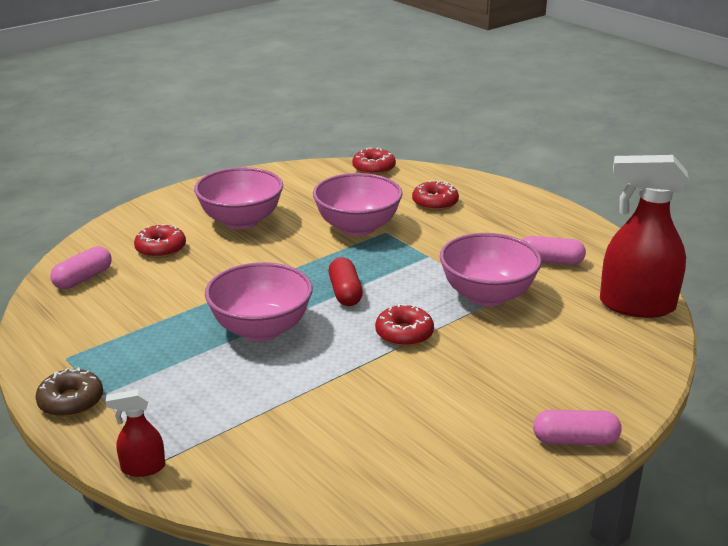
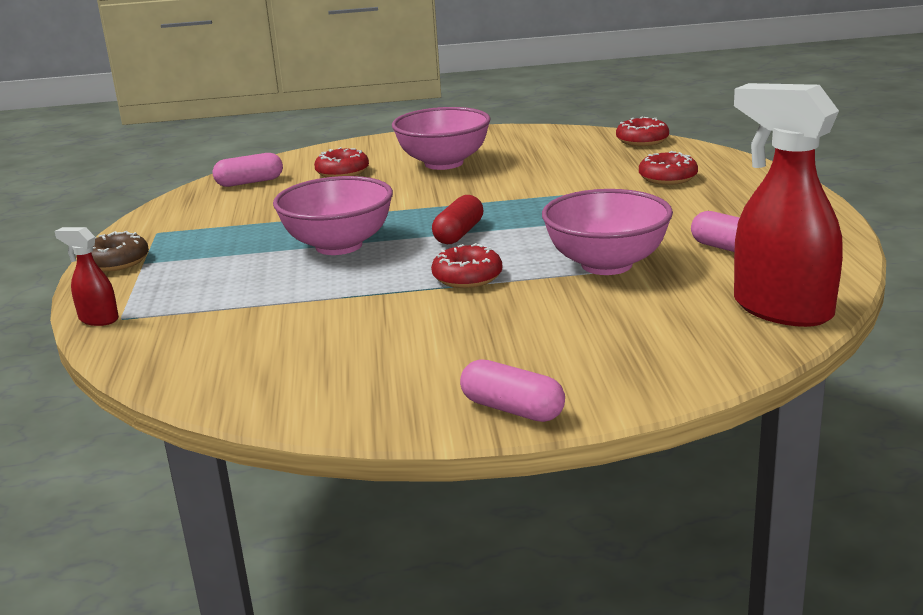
camera: 35 degrees right, 5 degrees down
(357, 227) = (550, 185): pink bowl -> none

